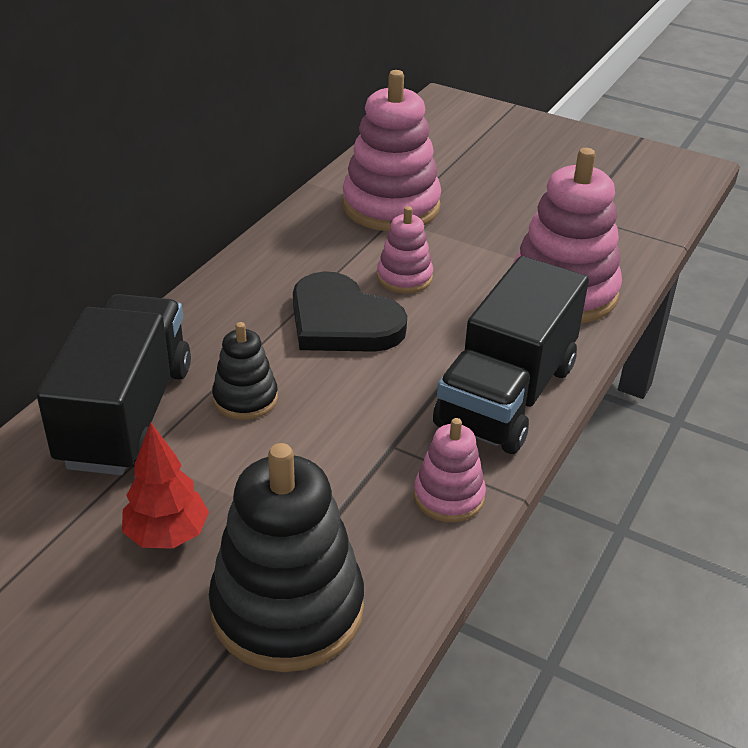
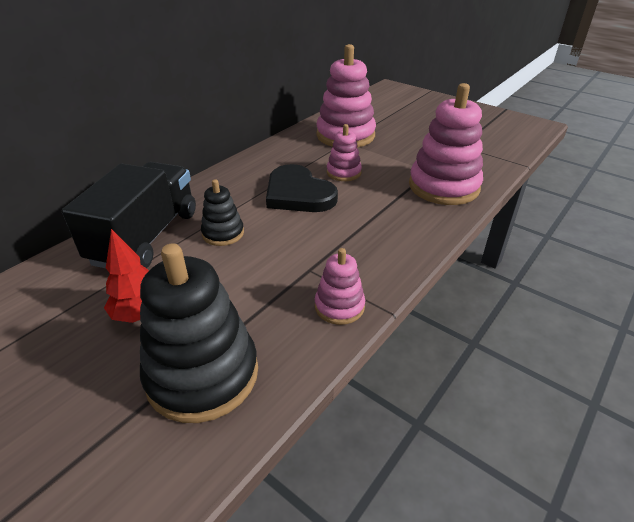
camera: 10 degrees right, 0 degrees up
(506, 395) = (394, 244): black truck -> none

